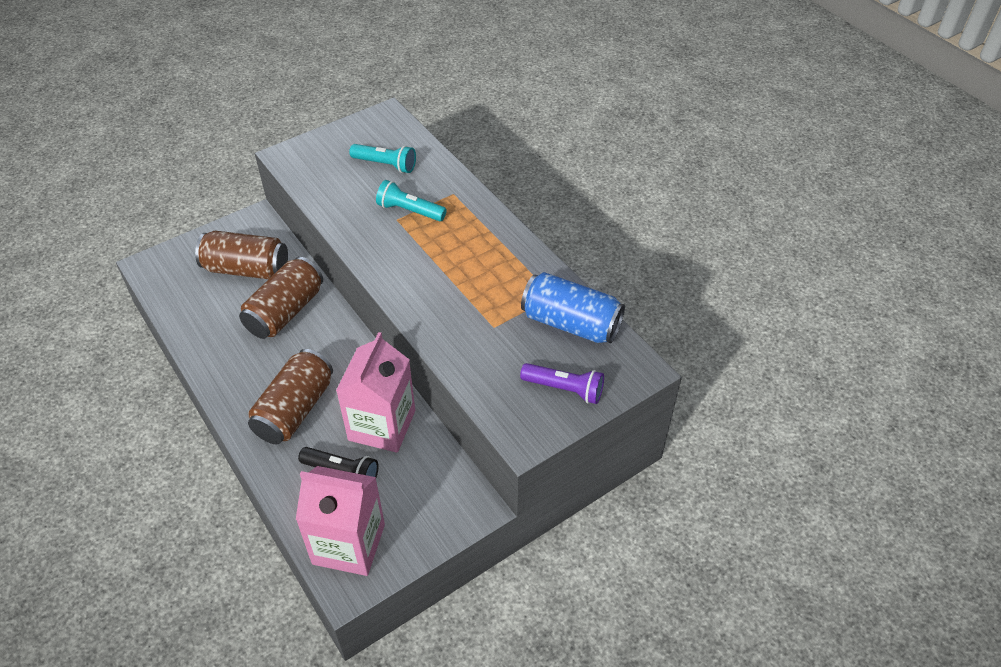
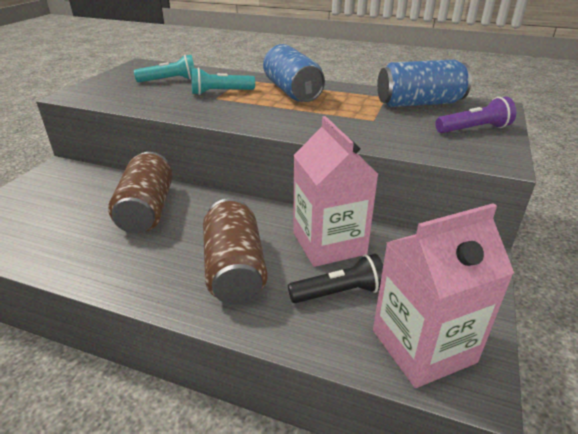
camera: 35 degrees left, 15 degrees down
(246, 269) = (76, 198): brown can -> none
(475, 241) = (292, 92): none -> blue can

